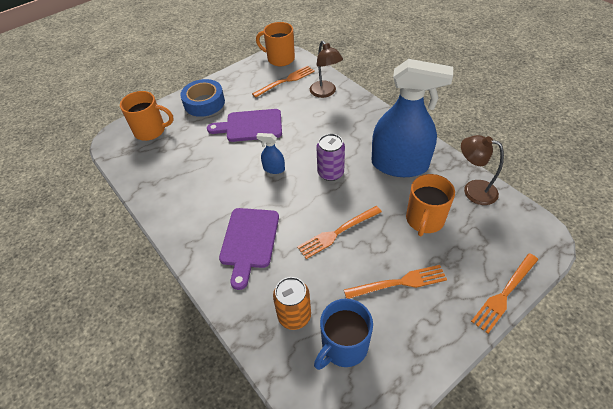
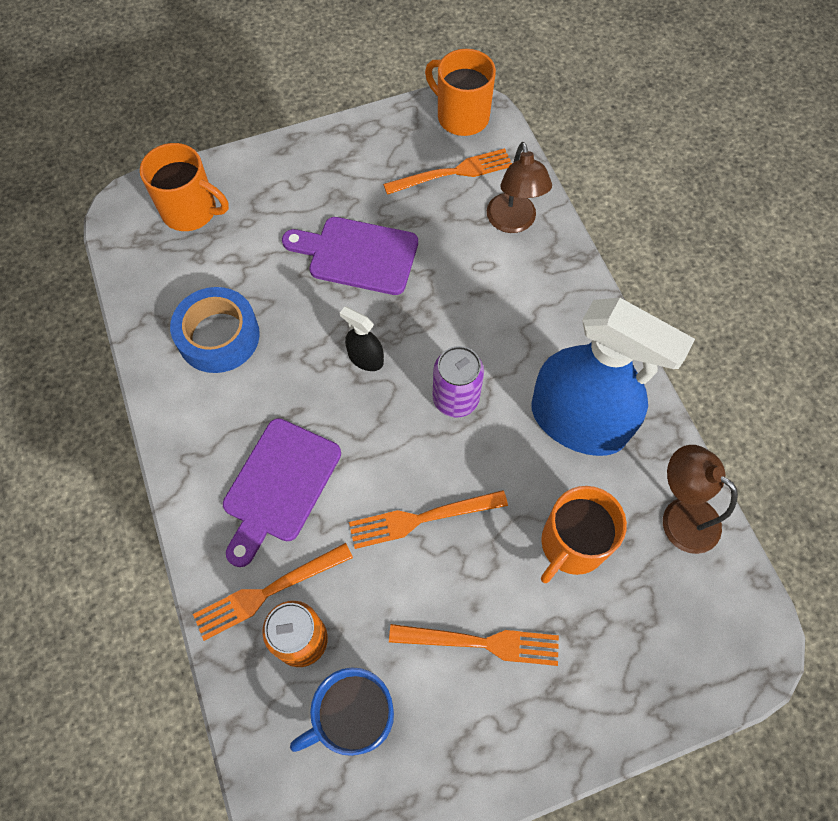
camera: 15 degrees right, 15 degrees up
(204, 103) = (296, 178): blue tape -> blue tape (218, 336)
(274, 169) = (365, 358): blue spray bottle -> black spray bottle
(504, 294) = (636, 723): orange fork -> orange fork (267, 593)

